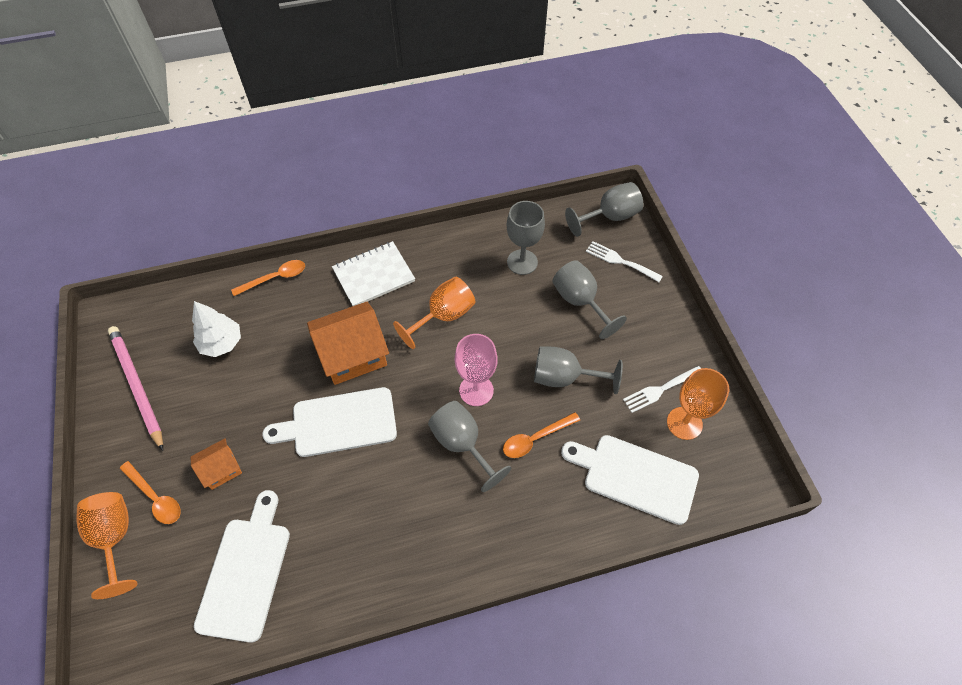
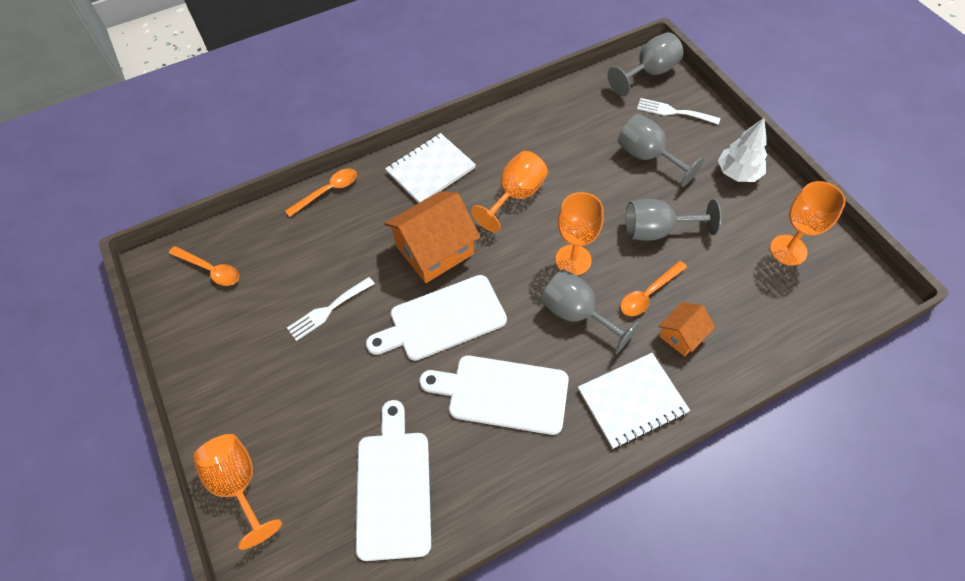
camera: 10 degrees left, 0 degrees up
(137, 386) = (213, 326): pink pencil -> none
(155, 497) = (270, 434): orange spoon -> orange spoon (210, 270)
(221, 343) = (291, 266): white tree -> white tree (737, 173)
(221, 469) = (332, 390): orange house -> orange house (681, 335)
(476, 390) = (573, 260): pink goblet -> orange goblet
(485, 540) = (632, 401): none -> white notebook
(522, 262) = (577, 130): grey goblet -> none
(635, 476) = (758, 309): white cutting board -> white cutting board (502, 393)
(660, 390) = (754, 224): white fork -> white fork (328, 310)

